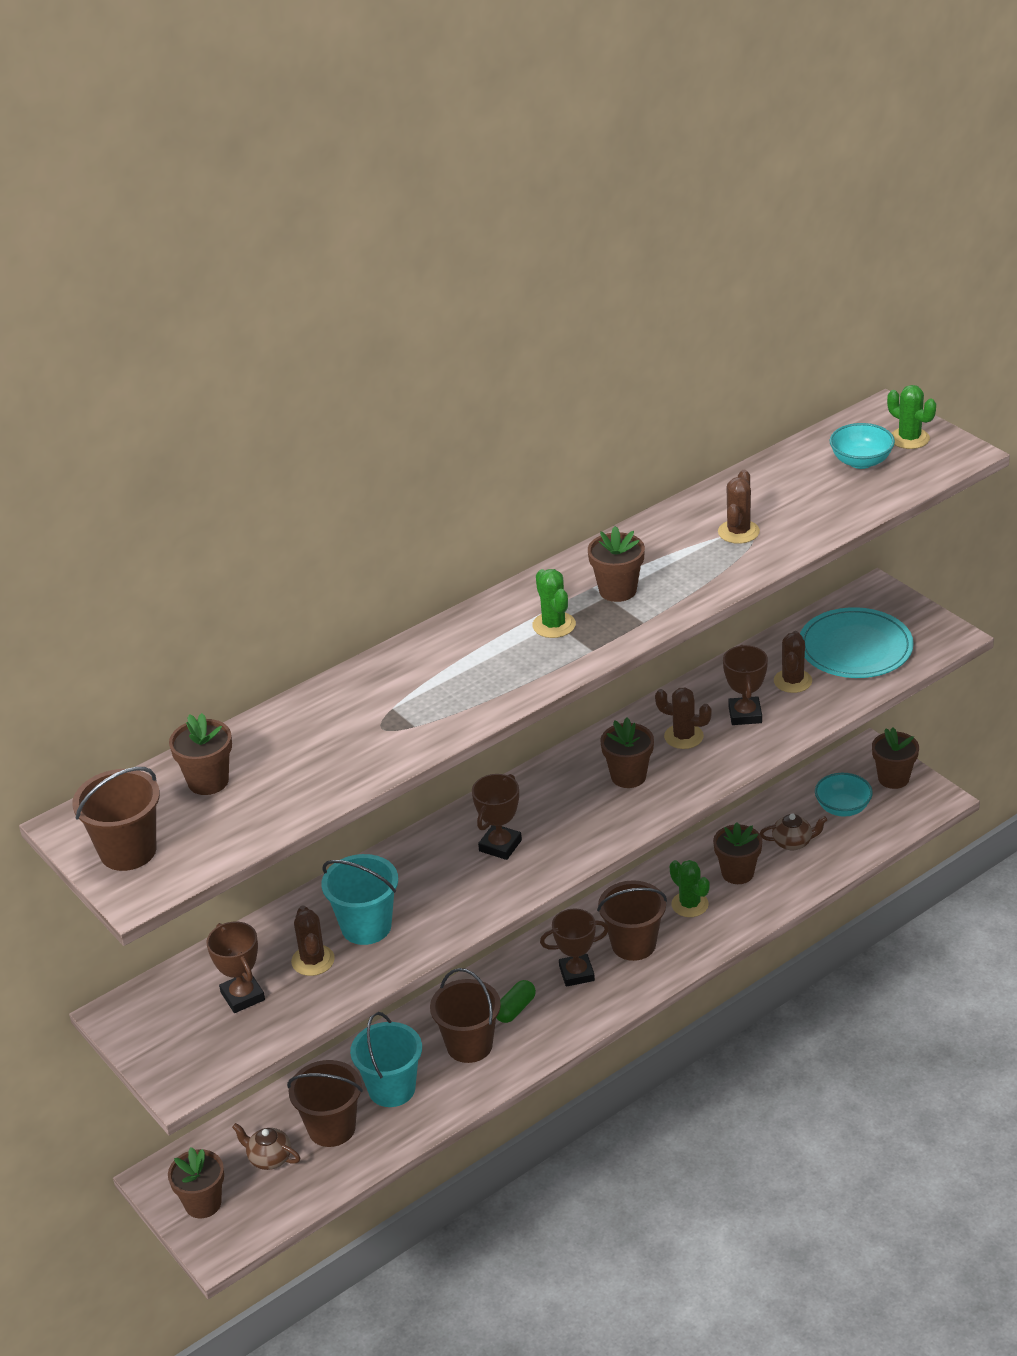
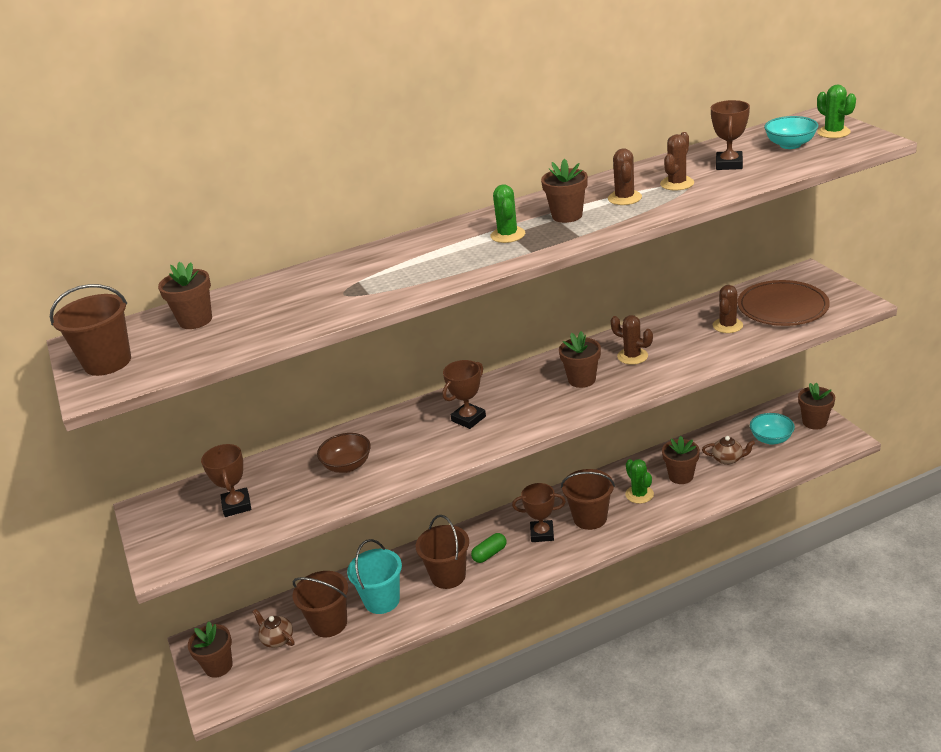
camera: 15 degrees right, 5 degrees down
(313, 960) = (298, 485): brown cactus -> brown cactus (624, 198)
(366, 927) = (347, 465): turquoise bucket -> brown bowl
(745, 715) = (684, 345): brown trophy -> brown trophy (729, 164)
(855, 648) = (782, 307): turquoise plate -> brown plate

